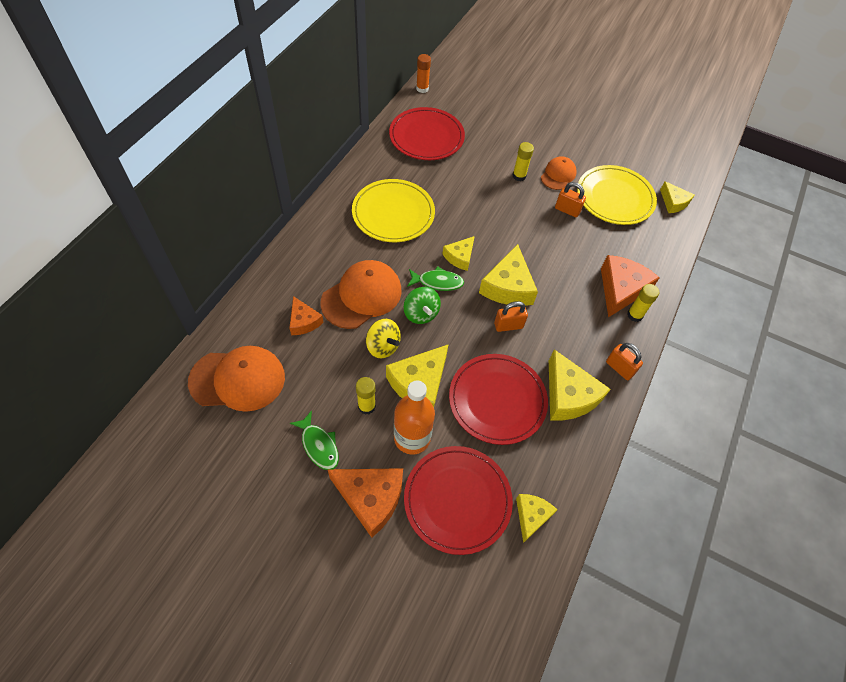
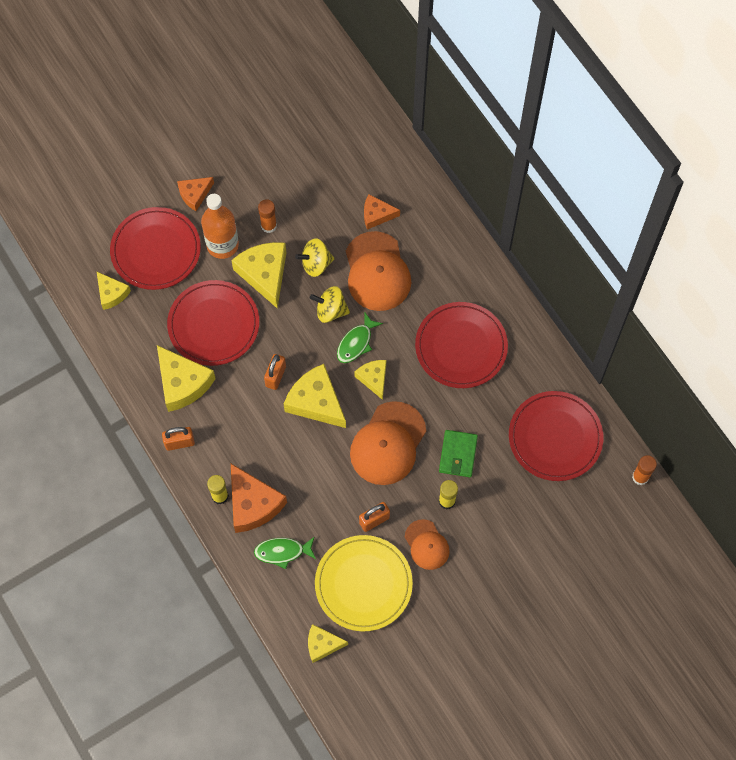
camera: 125 degrees right, 10 degrees up
(238, 379) = (348, 146): orange cap -> orange cap (388, 444)
(319, 445) = (257, 179): green fish -> green fish (282, 552)
(366, 406) = (268, 226): yellow glue stick -> orange glue stick
(371, 498) = (194, 194): orange cheese -> orange cheese, size x0.59
(393, 213) = (461, 347): yellow plate -> red plate
(421, 313) = (330, 310): green spinning top -> yellow spinning top
(480, 183) = (458, 454): none -> green wallet
(568, 395) = (182, 383): yellow cheese -> yellow cheese turned 135 degrees counterclockwise

